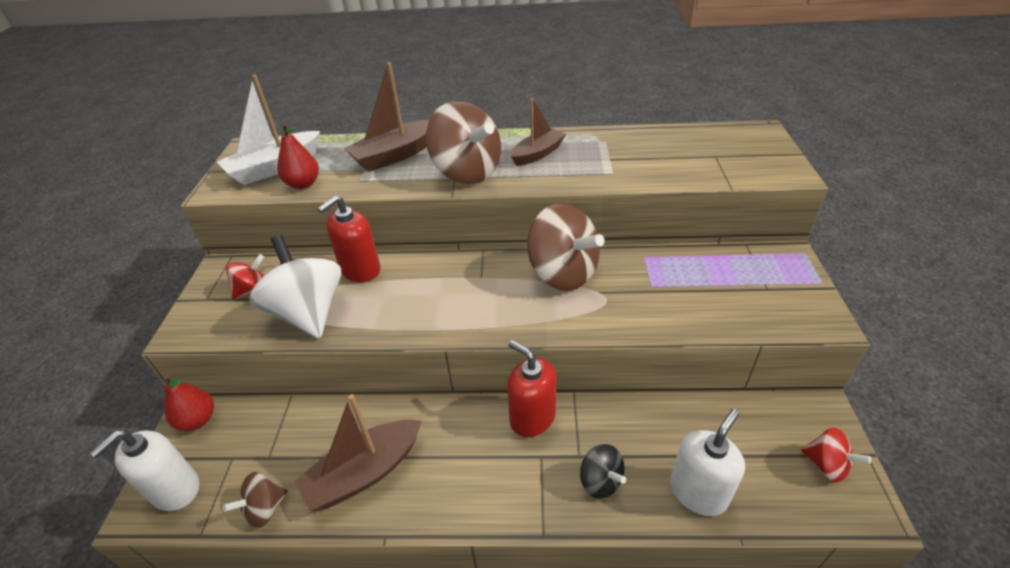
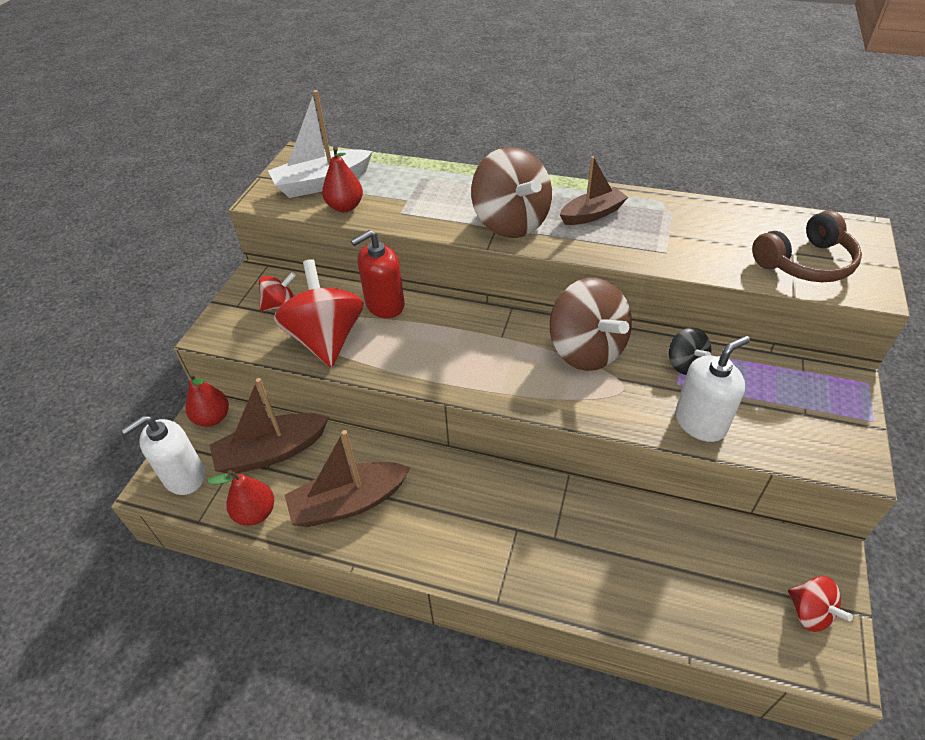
camera: 15 degrees right, 5 degrees up
(265, 509) = (255, 513): brown spinning top -> red pear
(308, 313) = (326, 339): white spinning top -> red spinning top
(395, 155) = (443, 190): brown boat -> brown boat (272, 452)
(532, 417) = (519, 490): red soap dispenser -> none
(600, 481) = (567, 567): black spinning top -> black spinning top (685, 364)
(698, 492) = (662, 603): white soap dispenser -> white soap dispenser (700, 422)
(729, 162) = (805, 263): none -> brown headphones

